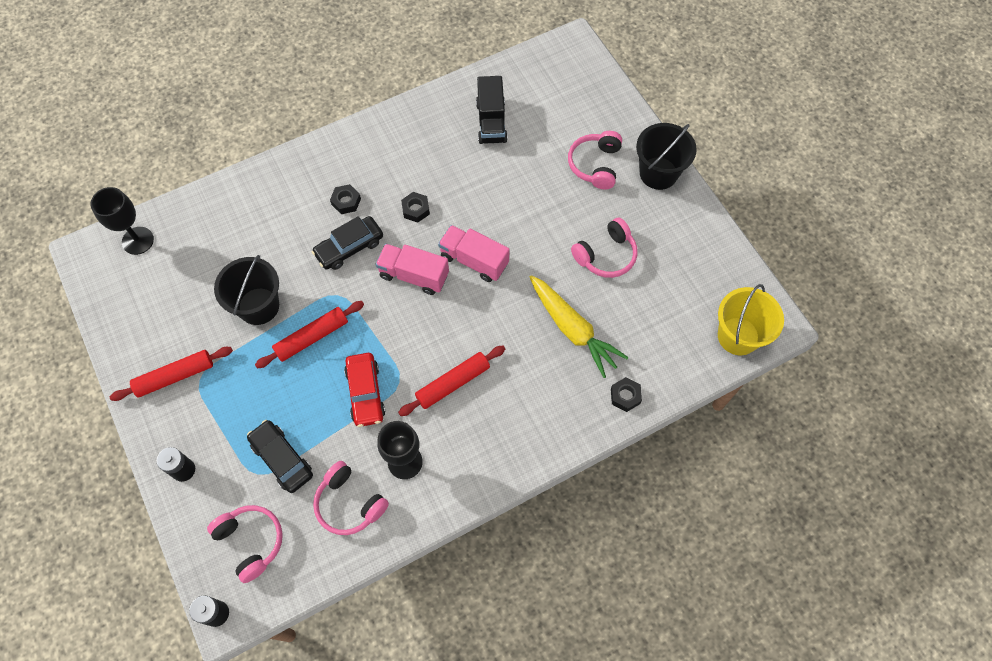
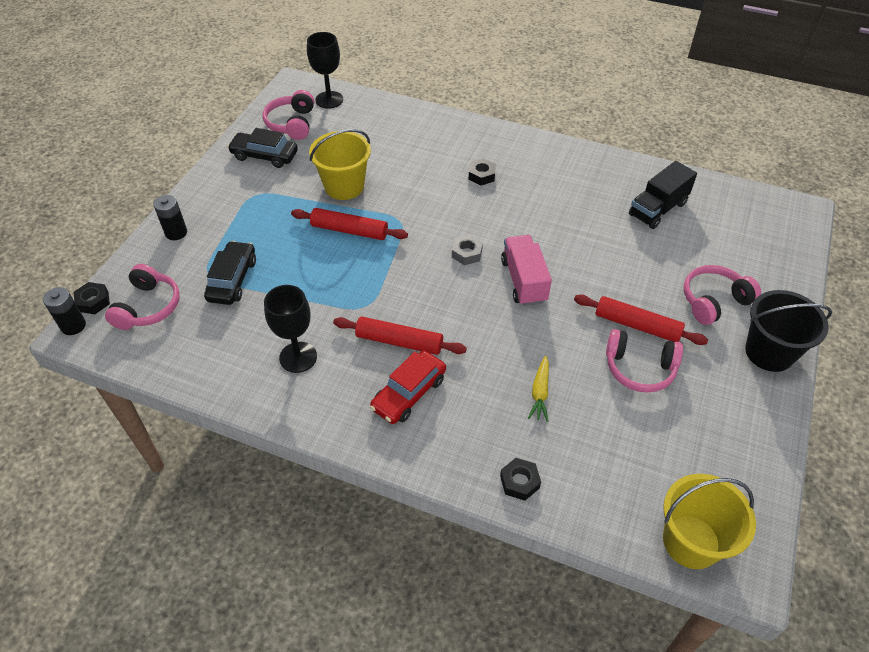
camera: 50 degrees right, 15 degrees down
(175, 376) = (245, 181): red rolling pin -> red rolling pin (637, 325)
(258, 306) = (344, 186): black bucket -> yellow bucket
(349, 247) = (446, 201): black car -> black car (264, 156)
(349, 503) = (230, 345): pink headphones -> pink headphones (292, 123)
(365, 393) = (335, 292): red car -> red car (409, 393)
(414, 275) = (467, 253): pink truck -> grey nut
(416, 209) = (524, 217): black nut -> black nut (93, 301)
(572, 329) = (540, 393): yellow carrot -> yellow carrot, size x0.51

